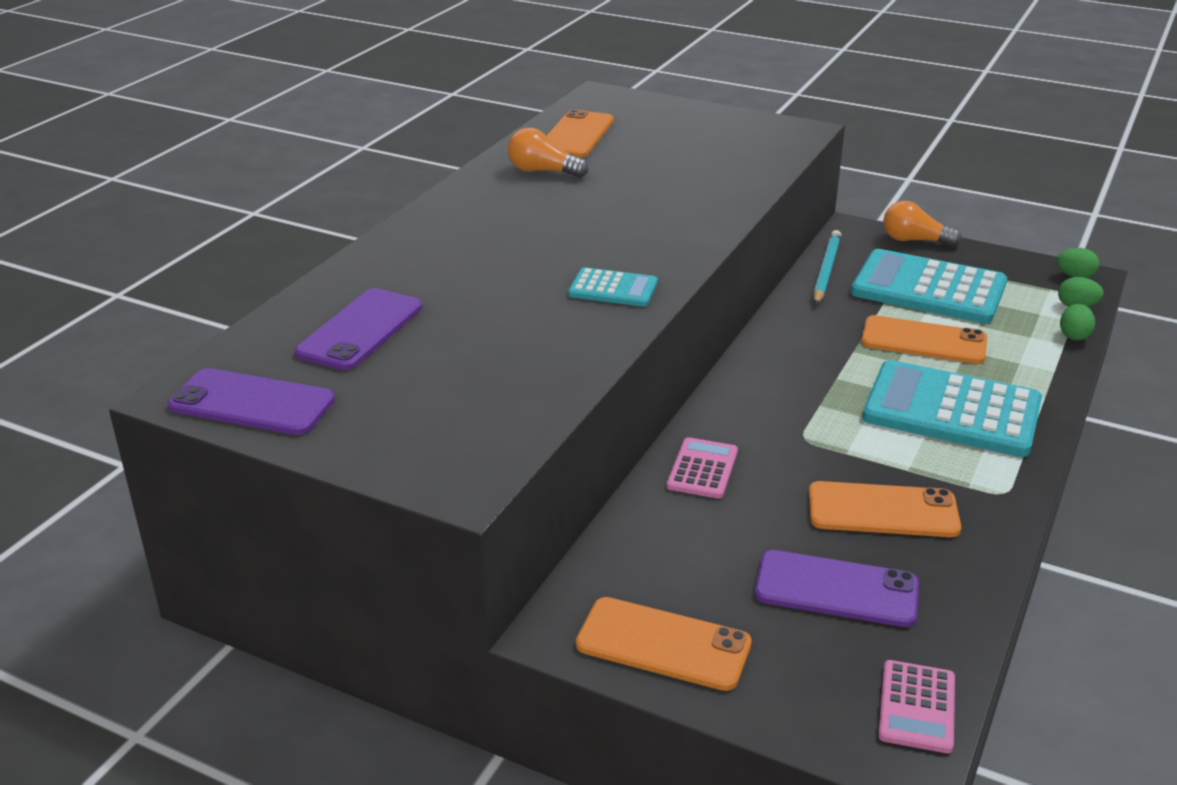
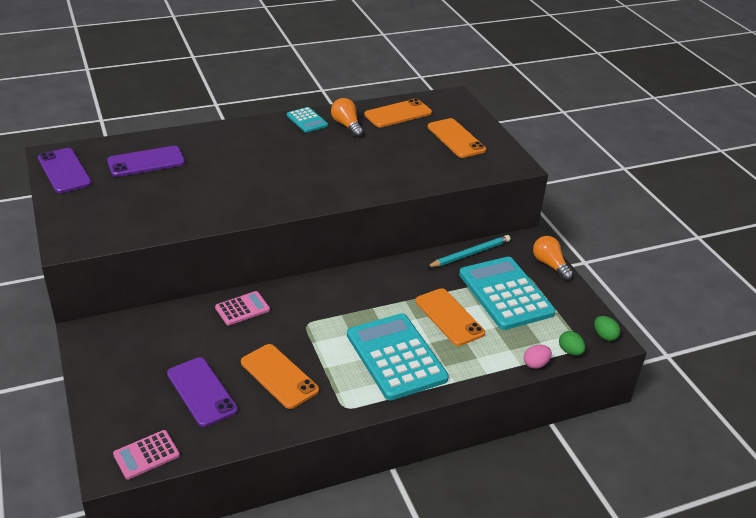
camera: 40 degrees right, 5 degrees up
(613, 289) = (266, 198): turquoise calculator -> turquoise calculator (307, 120)
(663, 644) = (108, 364): orange phone -> orange phone (456, 138)
(1074, 336) = (535, 364): green egg -> pink egg

